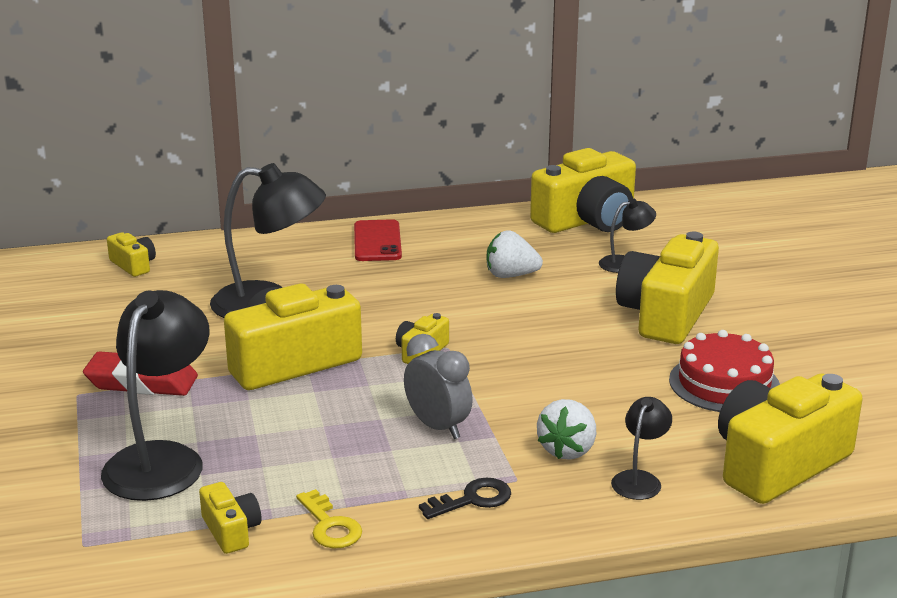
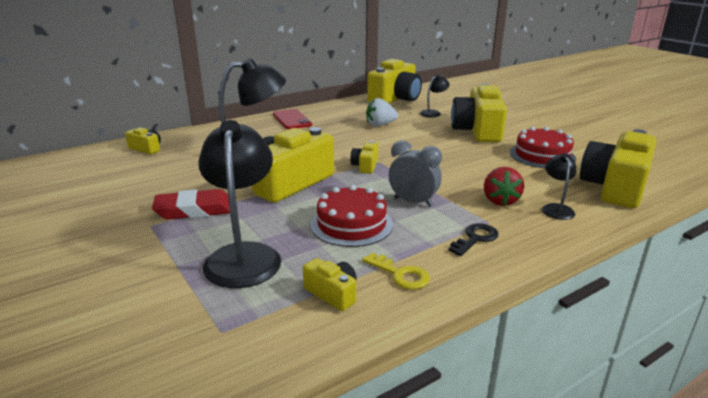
camera: 20 degrees left, 0 degrees up
(325, 444) = (351, 224): none -> red cake
(568, 450) = (500, 201): white strawberry -> red strawberry

